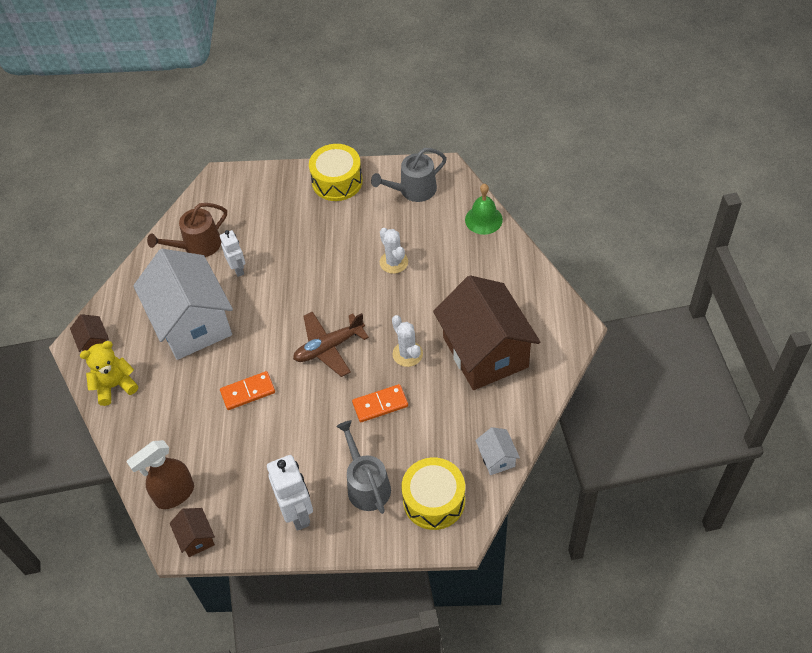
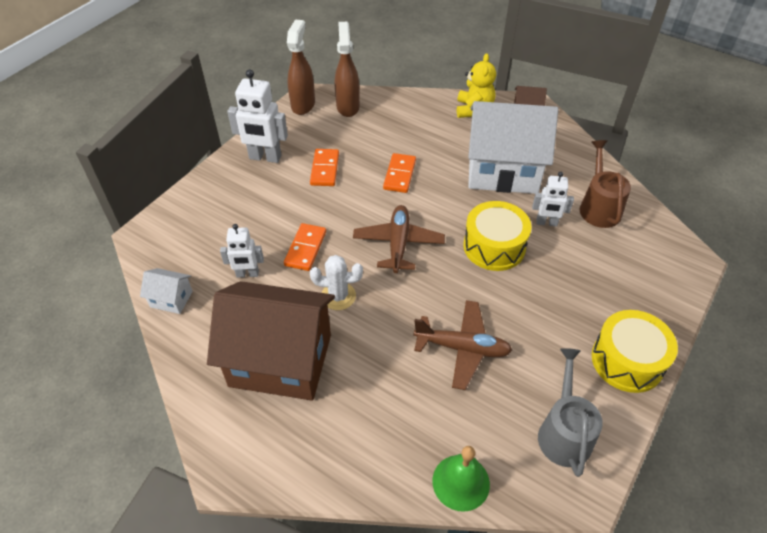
camera: 120 degrees right, 5 degrees down
(196, 538) = (303, 105): brown house -> brown spray bottle
(279, 453) = (325, 169): none -> orange domino
(366, 485) = (244, 204): grey watering can -> none
(394, 262) = (462, 348): white cactus -> brown plane
(434, 425) = (247, 274): none -> white robot
(434, 500) = (186, 236): yellow drum -> yellow drum (494, 246)

